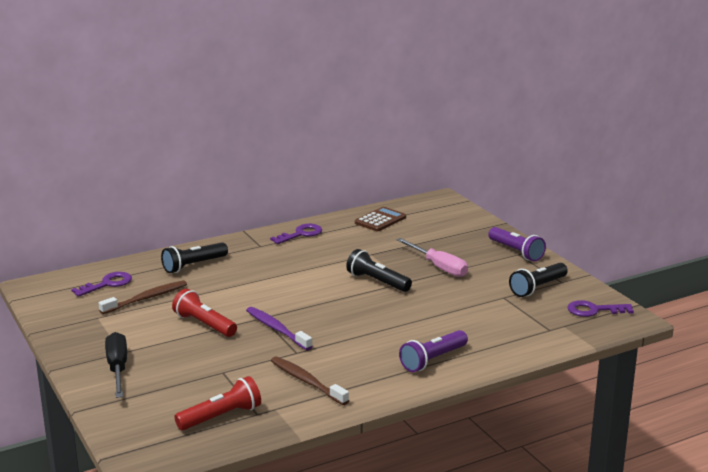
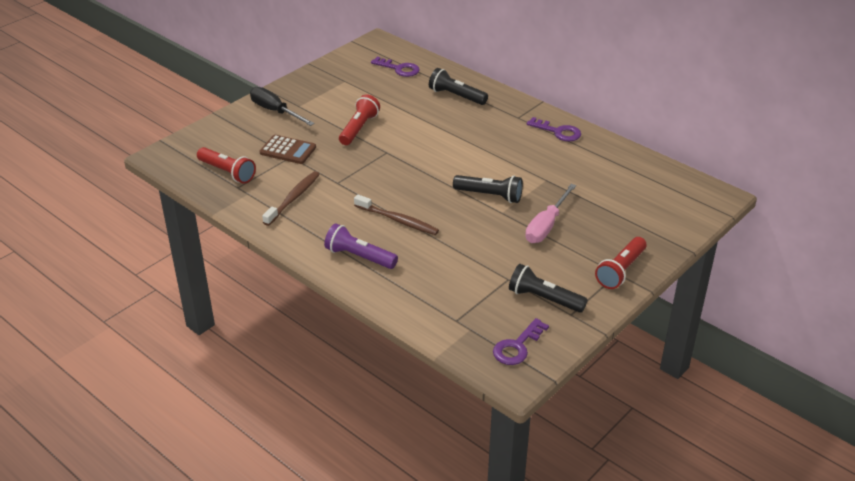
camera: 70 degrees right, 15 degrees up
(117, 368) = (275, 111): black screwdriver -> black screwdriver turned 105 degrees counterclockwise
(146, 298) = (386, 91): brown toothbrush -> brown toothbrush (398, 220)
(276, 329) = (370, 163): purple toothbrush -> none
(377, 282) = (490, 195): black flashlight -> black flashlight turned 90 degrees clockwise
(380, 220) = (627, 169): brown calculator -> brown calculator (288, 150)
(516, 252) = (621, 271): purple flashlight -> red flashlight
(594, 310) = (517, 346): purple key -> purple key turned 120 degrees counterclockwise

